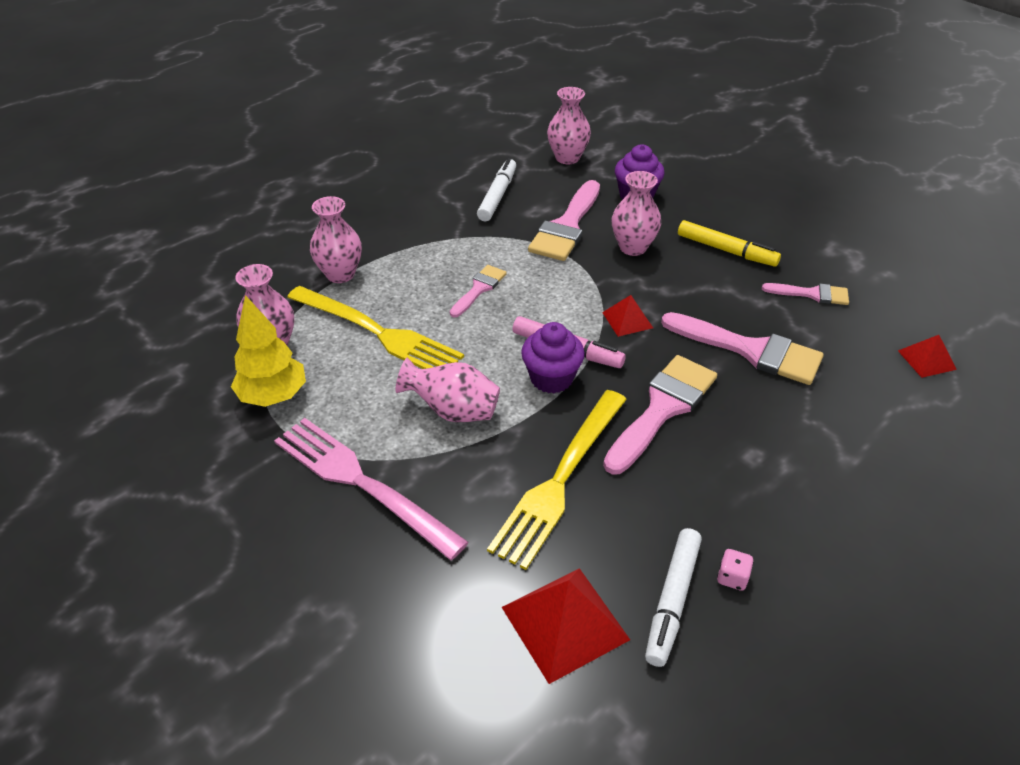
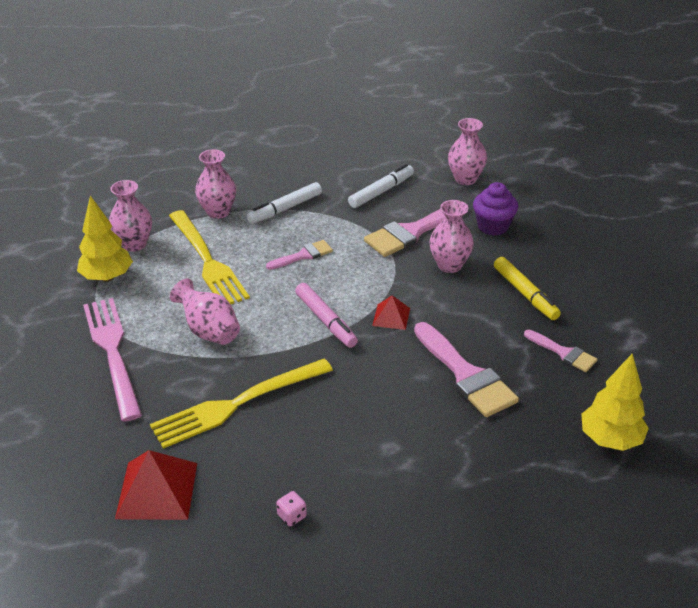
camera: 30 degrees right, 5 degrees down
(551, 378) = (295, 336): purple cupcake -> none
(662, 408) = (355, 388): pink brush -> none
(672, 600) = (237, 510): white marker -> white marker (285, 209)
(927, 360) = (610, 439): red pyramid -> yellow tree

